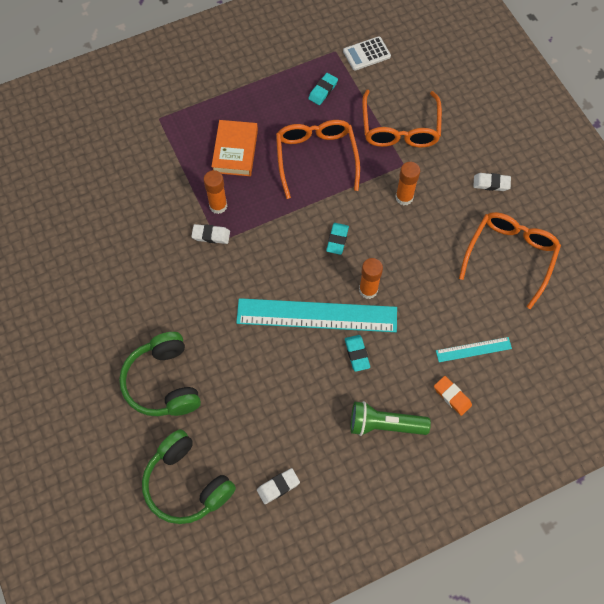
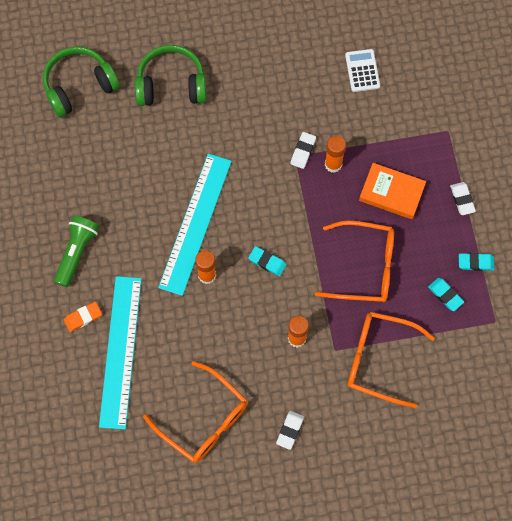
camera: 105 degrees right, 5 degrees up
(278, 487) = (53, 154): white eraser -> white eraser (462, 199)
(357, 354) = (148, 247): turquoise eraser -> turquoise eraser (475, 262)
(366, 54) = (483, 353): white calculator -> white calculator (362, 71)
(473, 349) = (120, 351): turquoise ruler -> turquoise ruler, size x2.15

